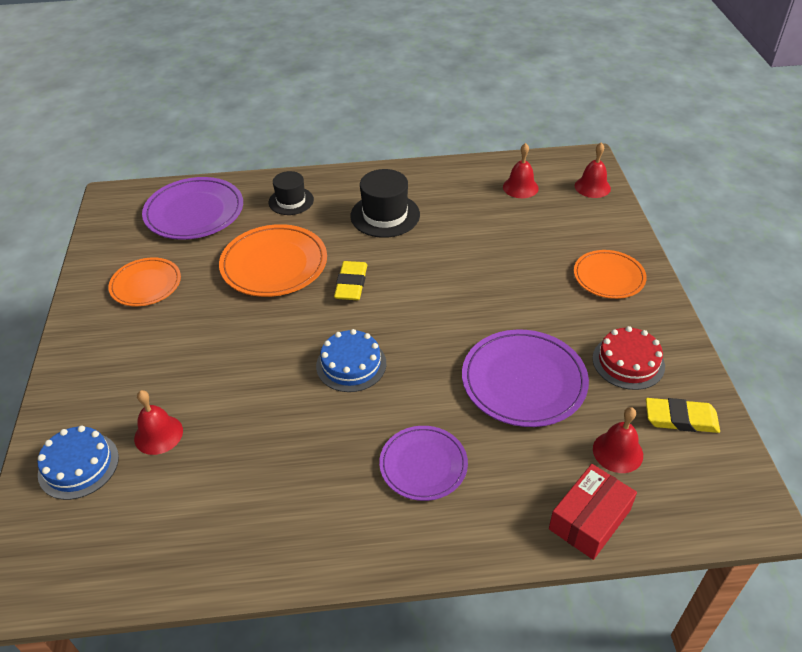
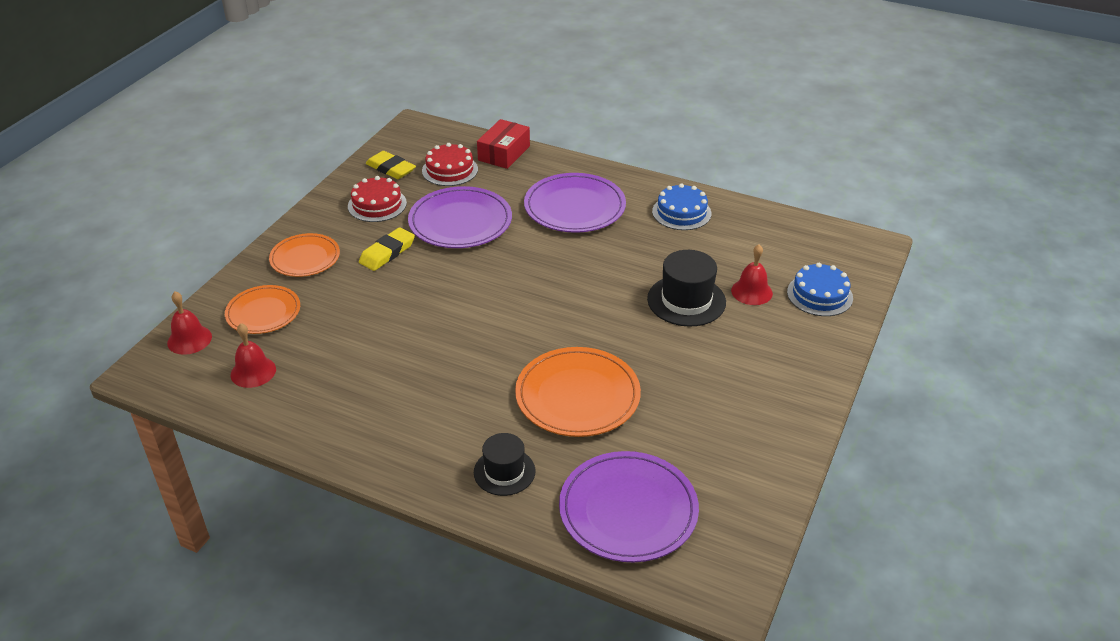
camera: 150 degrees left, 5 degrees down
(146, 284) = (721, 430): orange plate -> orange plate (263, 312)
(351, 284) = (520, 343): yellow eraser -> yellow eraser (387, 253)
(351, 364) = (574, 280): blue cake -> blue cake (681, 212)
(385, 215) = (421, 402): black hat -> black hat (686, 300)
(423, 465) = (574, 207): purple plate -> purple plate, size x1.55
(589, 519) = (504, 153): red box -> red box turned 45 degrees counterclockwise
(617, 452) = (450, 170): red bell -> red cake

